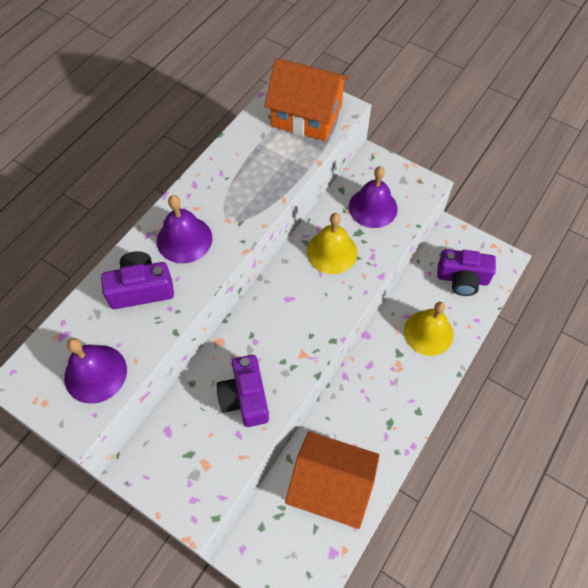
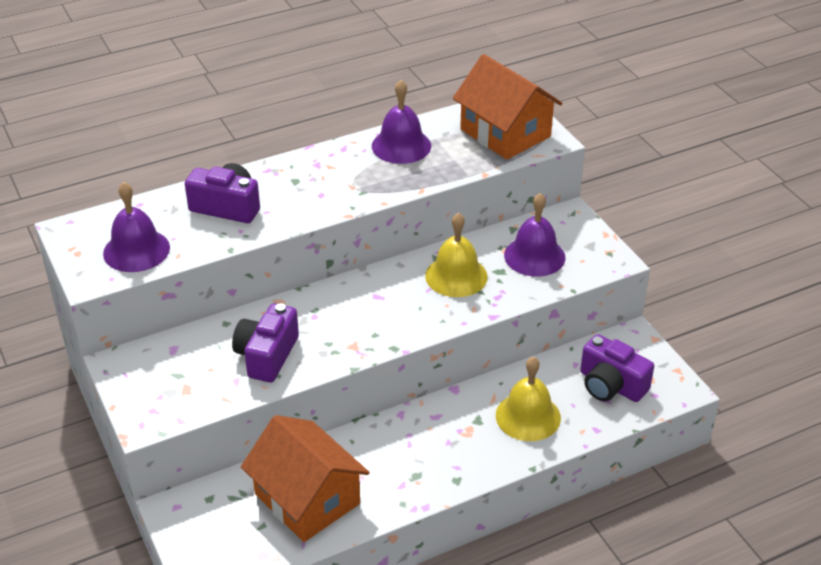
camera: 30 degrees right, 20 degrees down
(184, 239) = (298, 185): purple bell -> purple bell (401, 146)

